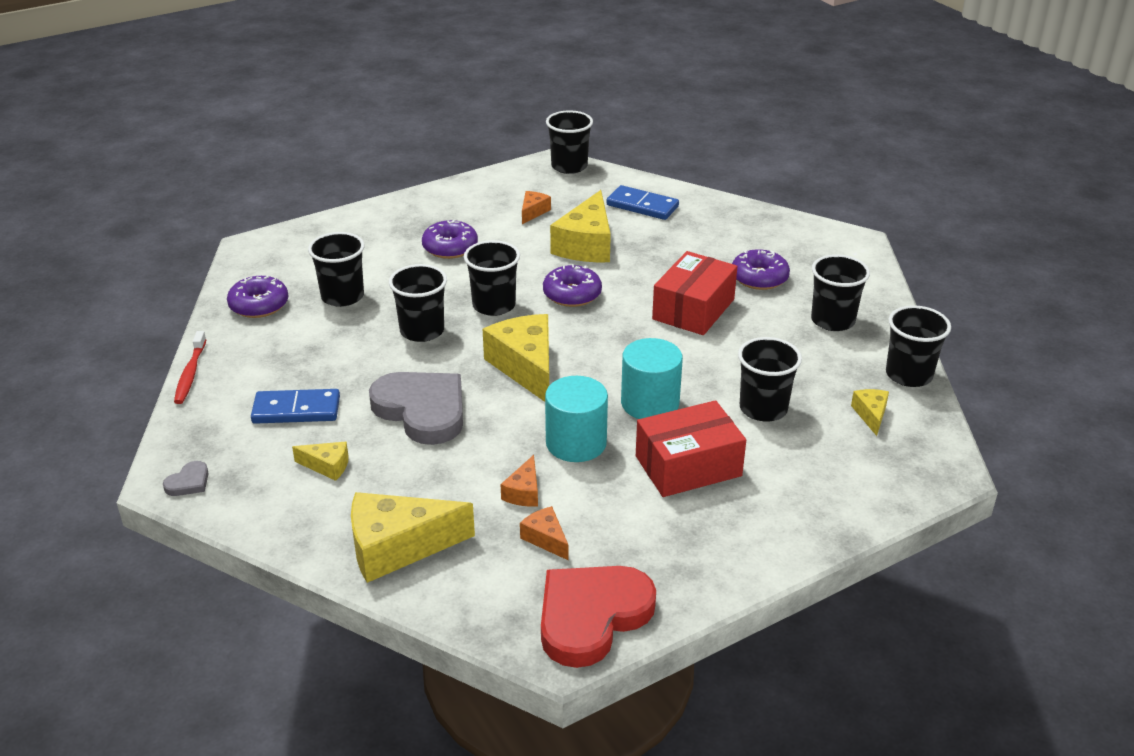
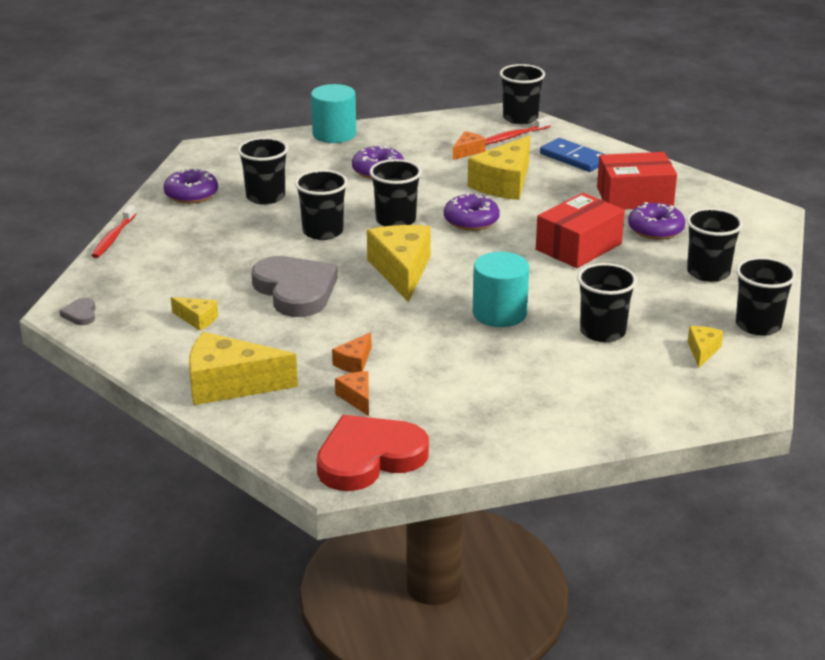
camera: 15 degrees right, 5 degrees down
(188, 482) = (80, 314): grey heart -> grey heart turned 120 degrees clockwise
(296, 410) = (189, 275): blue domino -> none
(572, 188) = (513, 136): none -> red toothbrush
(576, 443) = (418, 333): turquoise cylinder -> turquoise cylinder (334, 134)
(688, 466) = (509, 365): red box -> red box (634, 197)

